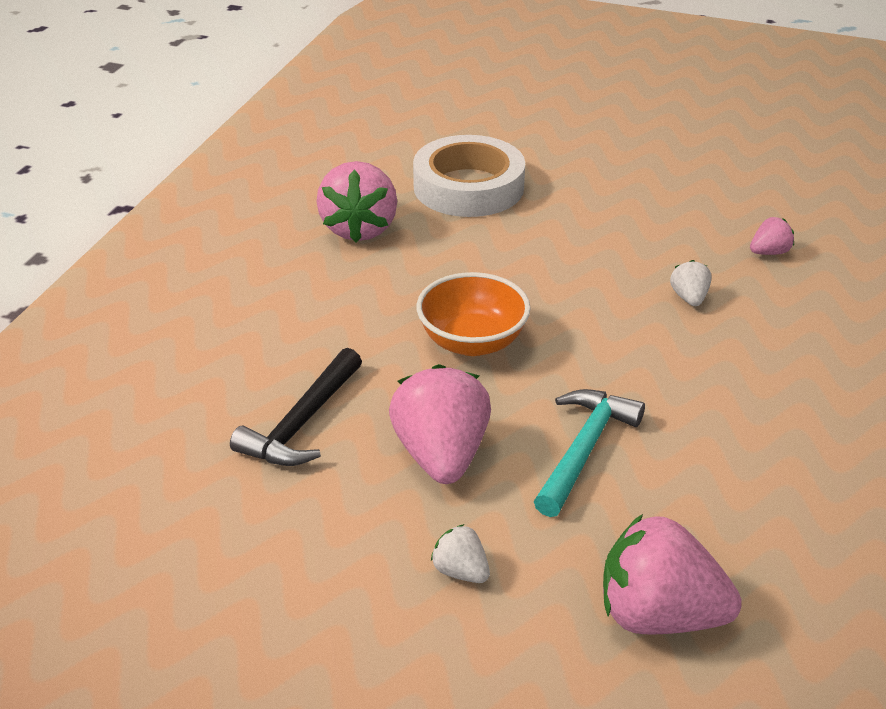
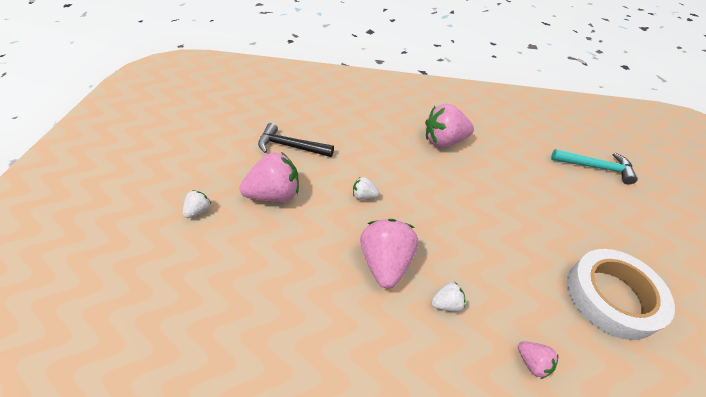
camera: 75 degrees right, 10 degrees up
(468, 187) = (510, 178): white tape -> white tape (611, 297)
(472, 342) = (364, 196): orange bowl -> white strawberry
(584, 449) = (285, 253): turquoise hammer -> turquoise hammer (596, 167)
(658, 615) = (162, 294): pink strawberry -> pink strawberry (385, 263)

